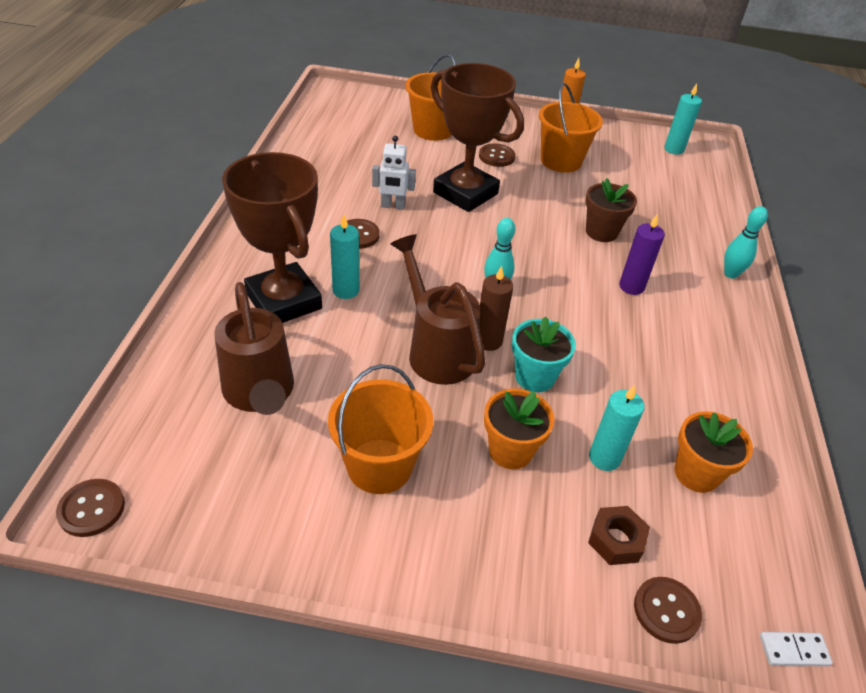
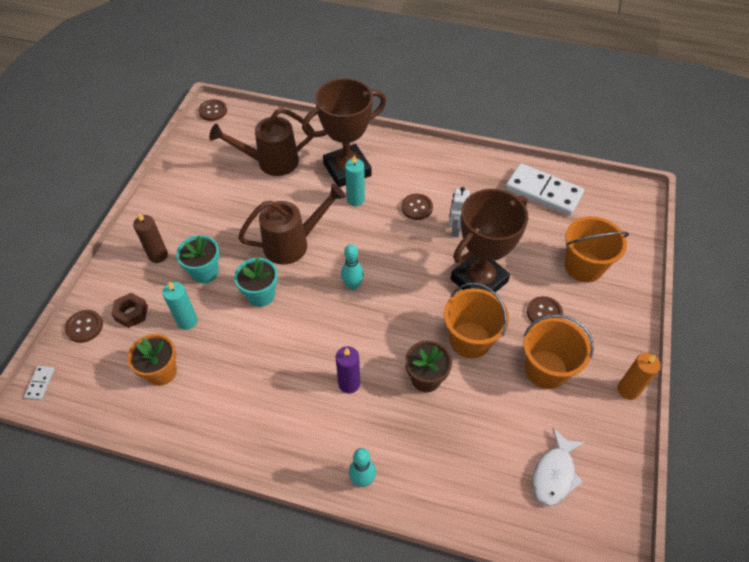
camera: 100 degrees right, 10 degrees up
(329, 144) = (543, 192): none -> white domino
(379, 466) = (210, 211): orange bucket -> orange bucket (470, 340)
(488, 341) = (298, 273): brown candle -> brown candle (158, 255)
(510, 451) = (205, 272): orange flower pot -> turquoise flower pot
(660, 165) = (554, 474): none -> white fish
(674, 149) = (594, 502): turquoise candle -> none

